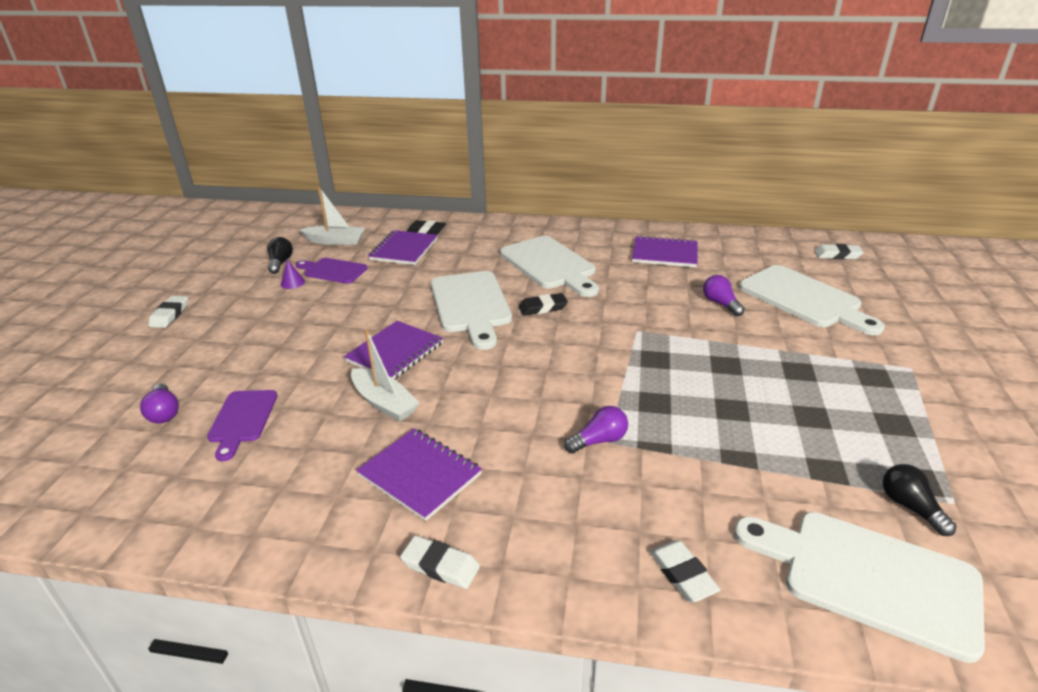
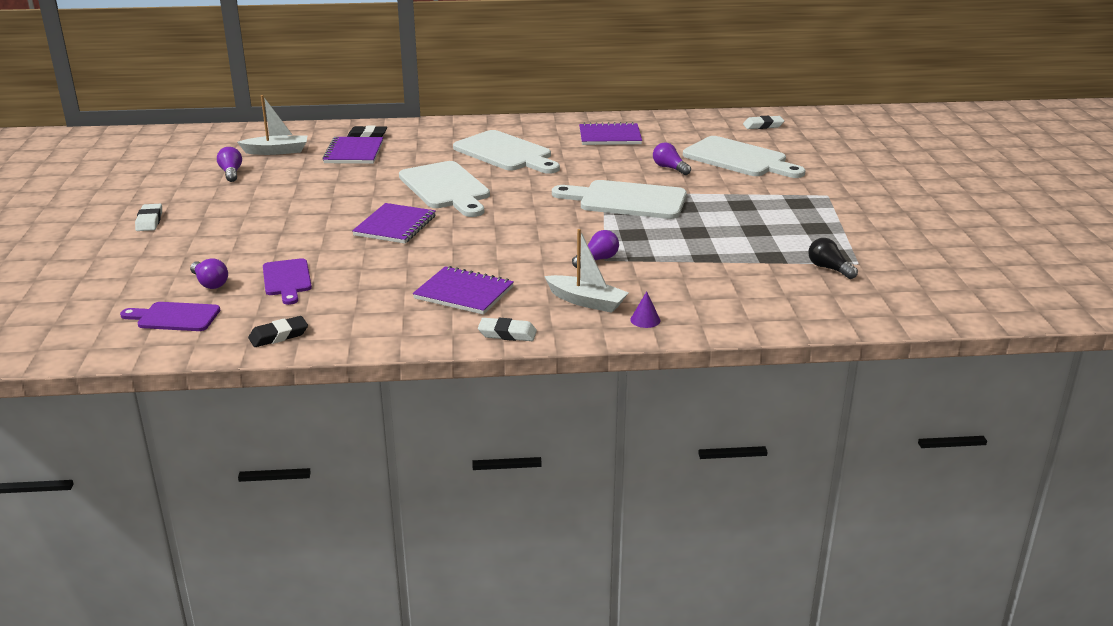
camera: 15 degrees left, 5 degrees down
(280, 263) = (231, 173): black light bulb -> purple light bulb
(292, 283) = (257, 187): purple cone -> purple cone (645, 320)
(333, 271) = (292, 175): purple cutting board -> purple cutting board (175, 317)
(384, 403) = (407, 257): white boat -> white boat (586, 301)
(542, 308) = (513, 184): black eraser -> black eraser (278, 336)
(682, 574) = (681, 317): white eraser -> none
(869, 578) = (804, 303): white cutting board -> white cutting board (627, 200)

